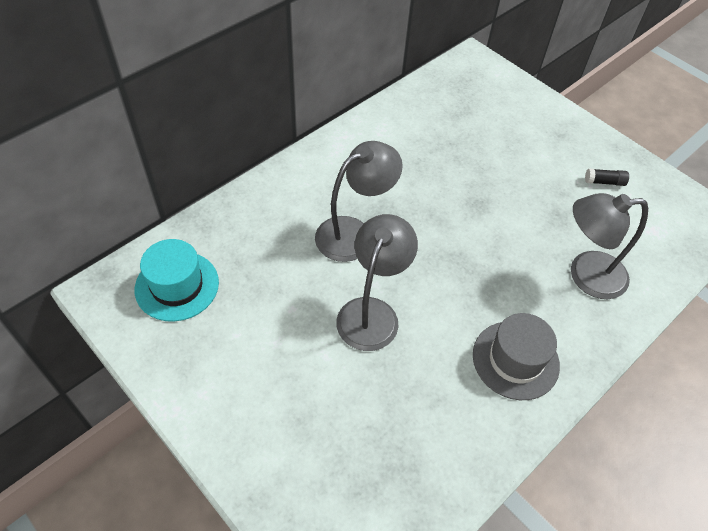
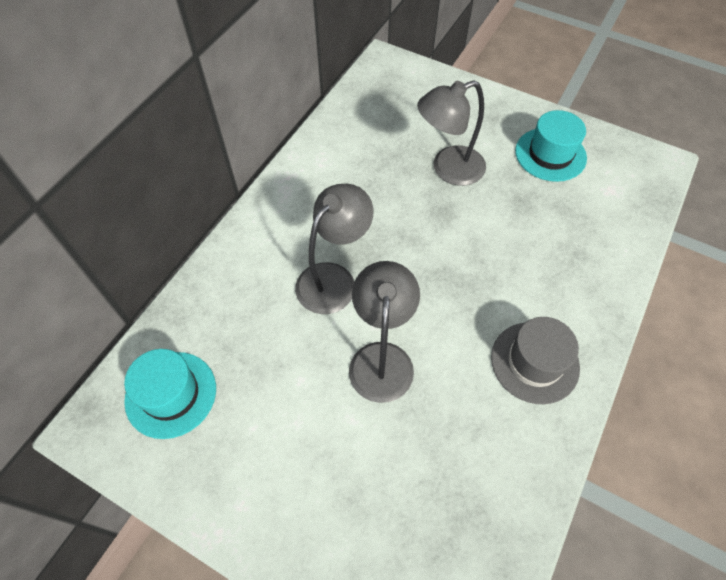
camera: 15 degrees left, 5 degrees up
(586, 275) = (567, 254): grey lamp -> grey lamp (448, 169)
(604, 182) = (550, 154): black glue stick -> turquoise hat

